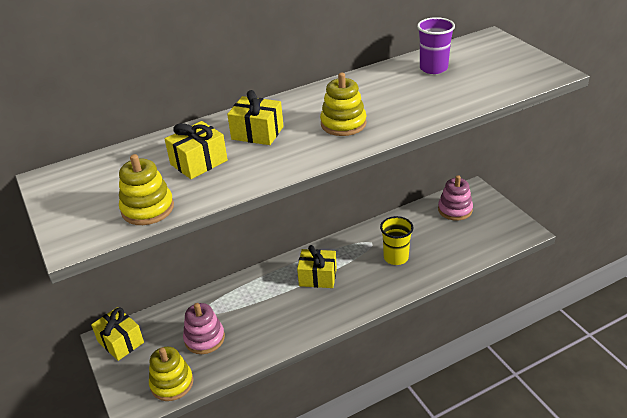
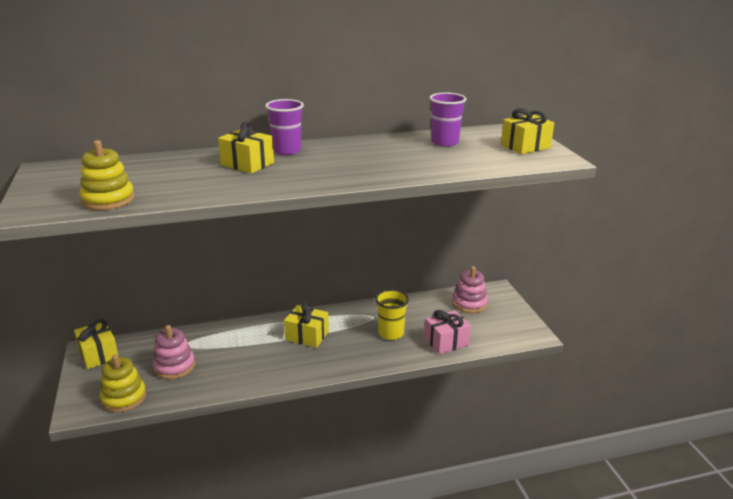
camera: 10 degrees right, 10 degrees down
(199, 162) = (179, 176): yellow gift -> yellow gift (525, 146)
(285, 107) = (286, 151): none -> purple cup
(343, 124) = (330, 168): yellow stacking toy -> none
(450, 256) = (446, 342): none -> pink gift

